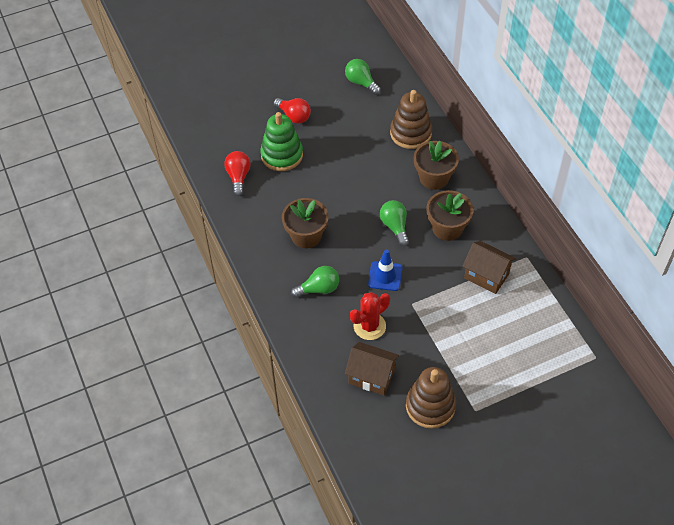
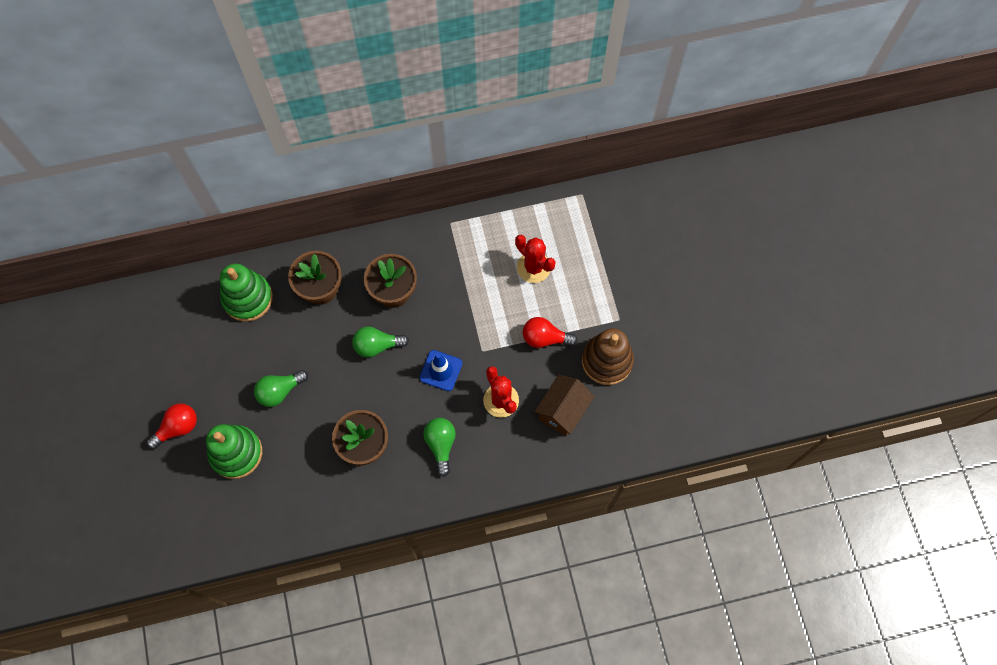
camera: 80 degrees left, 15 degrees up
(238, 177) = (255, 511): red light bulb -> red light bulb (545, 338)
(361, 82) = (149, 337): green light bulb -> green light bulb (280, 391)
(410, 133) = (248, 298): brown stacking toy -> green stacking toy
(486, 276) = (465, 268): brown house -> none
(505, 329) = (533, 267): none -> red cactus

